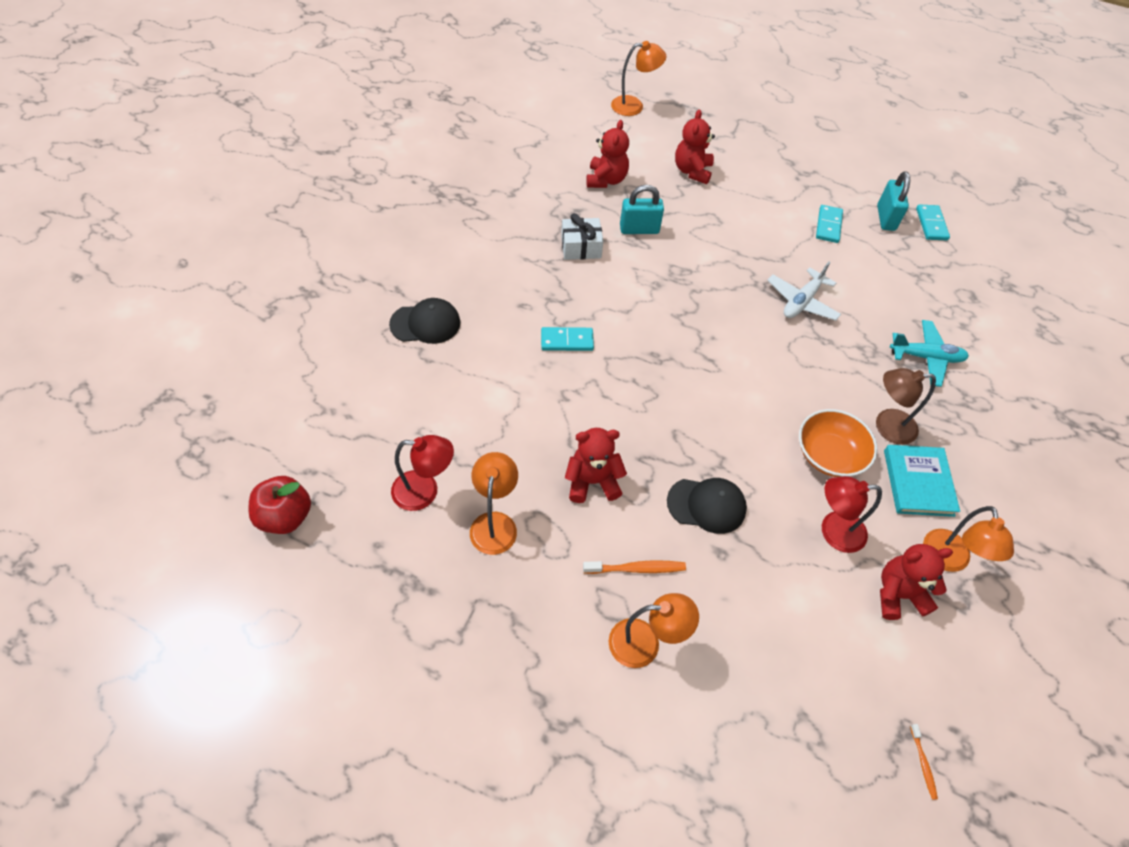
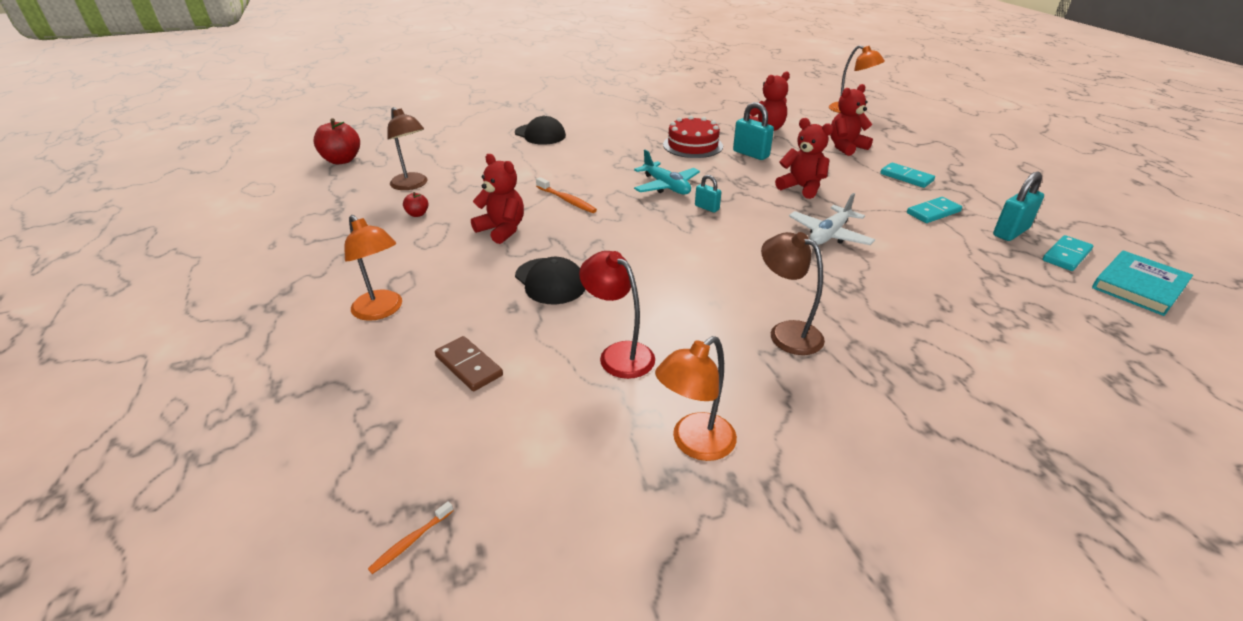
camera: 50 degrees right, 20 degrees down
(425, 491) = (412, 185): red lamp -> brown lamp
(494, 523) = (417, 214): orange lamp -> red apple
(567, 341) = (606, 173): turquoise domino -> turquoise domino (906, 177)
(581, 247) = (692, 145): white gift -> red cake
(636, 568) = (448, 278): orange toothbrush -> orange toothbrush (567, 200)
(695, 330) = (707, 208): none -> turquoise padlock
(773, 628) = (469, 366): none -> brown domino
(802, 301) = (829, 235): white plane -> white plane turned 45 degrees counterclockwise
(829, 455) = (698, 315): orange bowl -> none
(898, 594) = (603, 426): red teddy bear -> red teddy bear (801, 188)
(918, 482) = (756, 380): turquoise book -> turquoise book (1139, 286)
(926, 357) = (911, 320): turquoise plane -> turquoise plane (666, 186)

